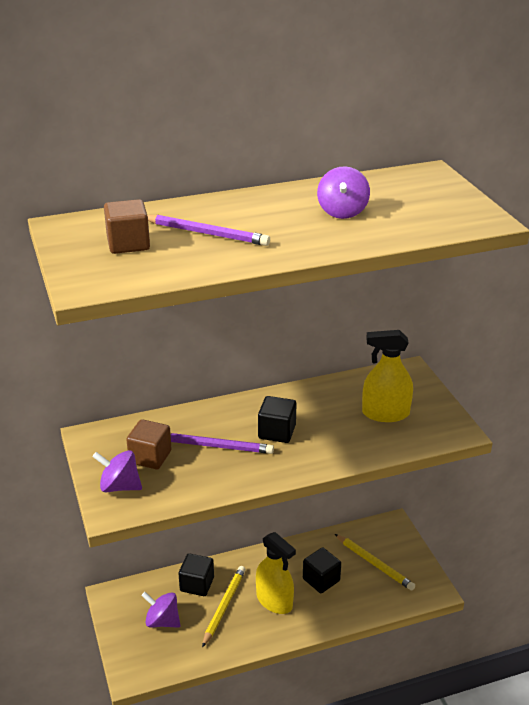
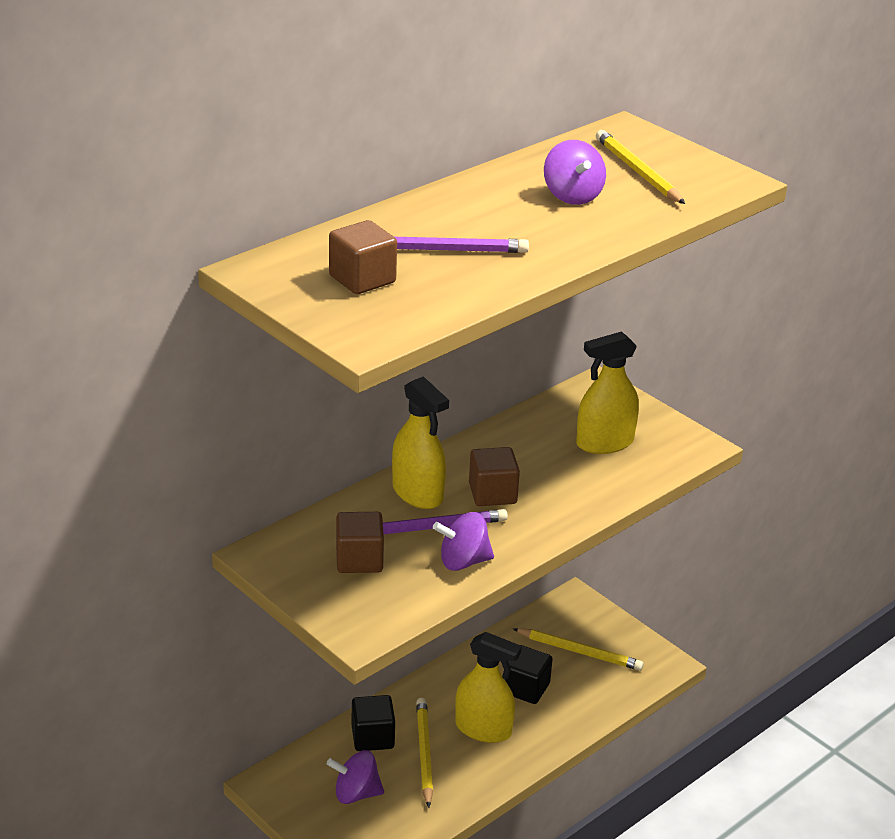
camera: 25 degrees left, 0 degrees up
(119, 486) = (348, 603): purple spinning top -> purple spinning top (463, 561)
(224, 419) = (417, 493): none -> yellow spray bottle
(277, 432) = (492, 493): black cube -> brown cube
(411, 202) = (637, 171): none -> yellow pencil

